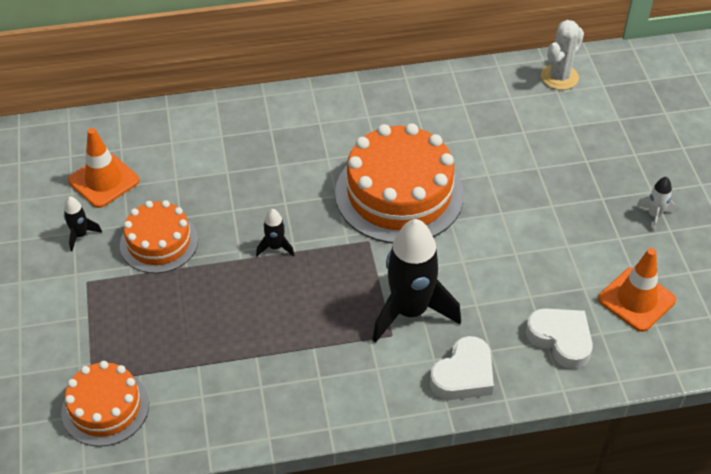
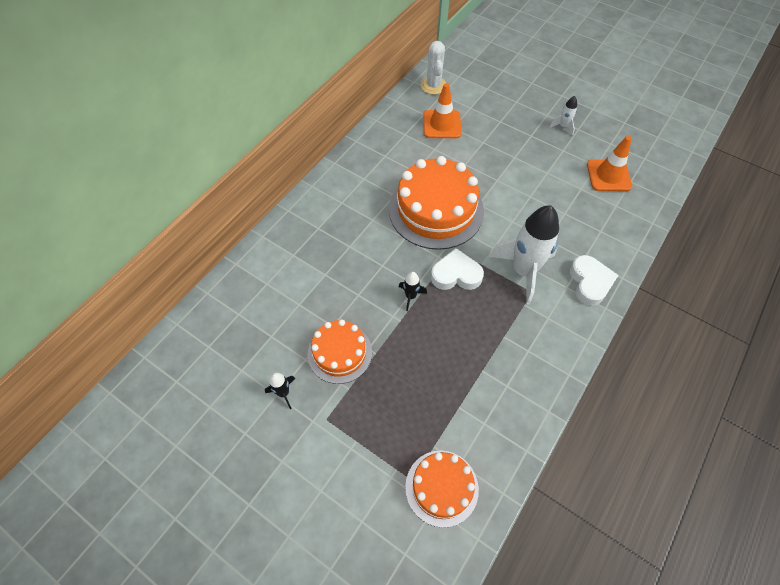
camera: 45 degrees left, 10 degrees up
(104, 181) = (253, 344): orange traffic cone -> orange traffic cone (442, 124)
(410, 311) = (523, 271): black rocket -> white rocket
(561, 339) = (605, 224): white heart -> white heart (456, 274)

